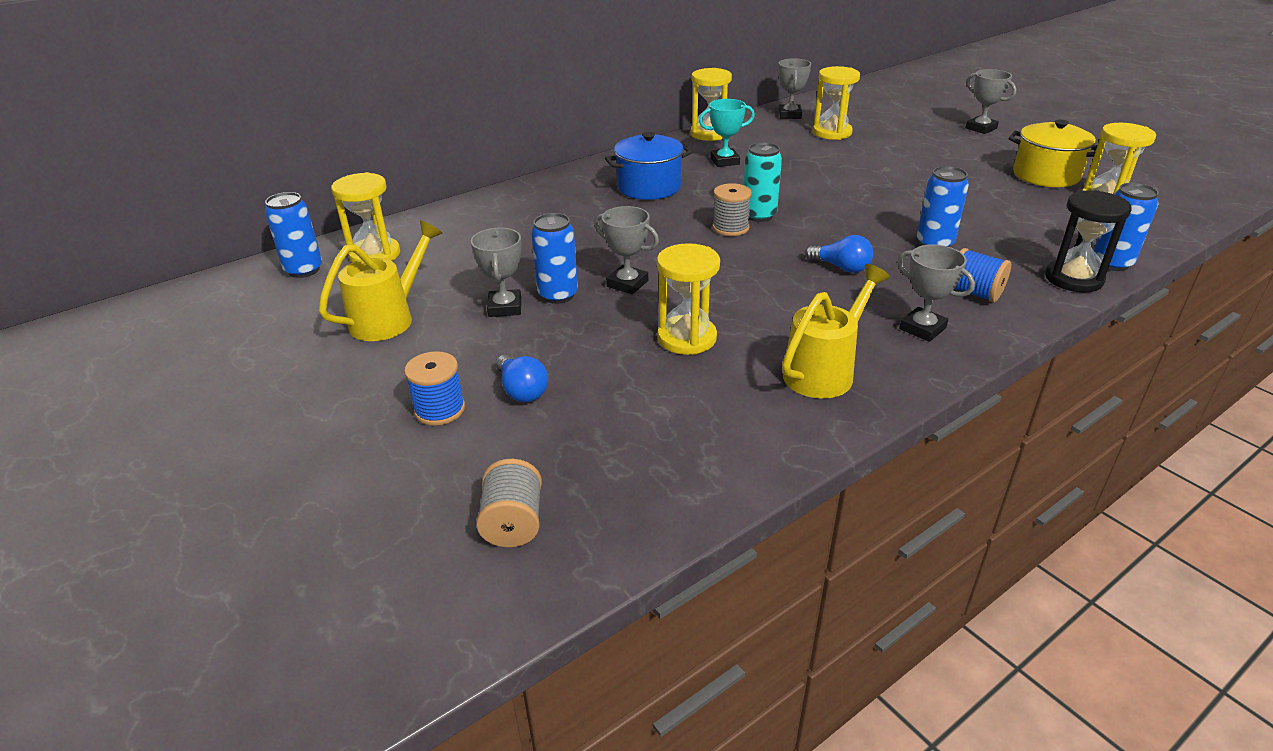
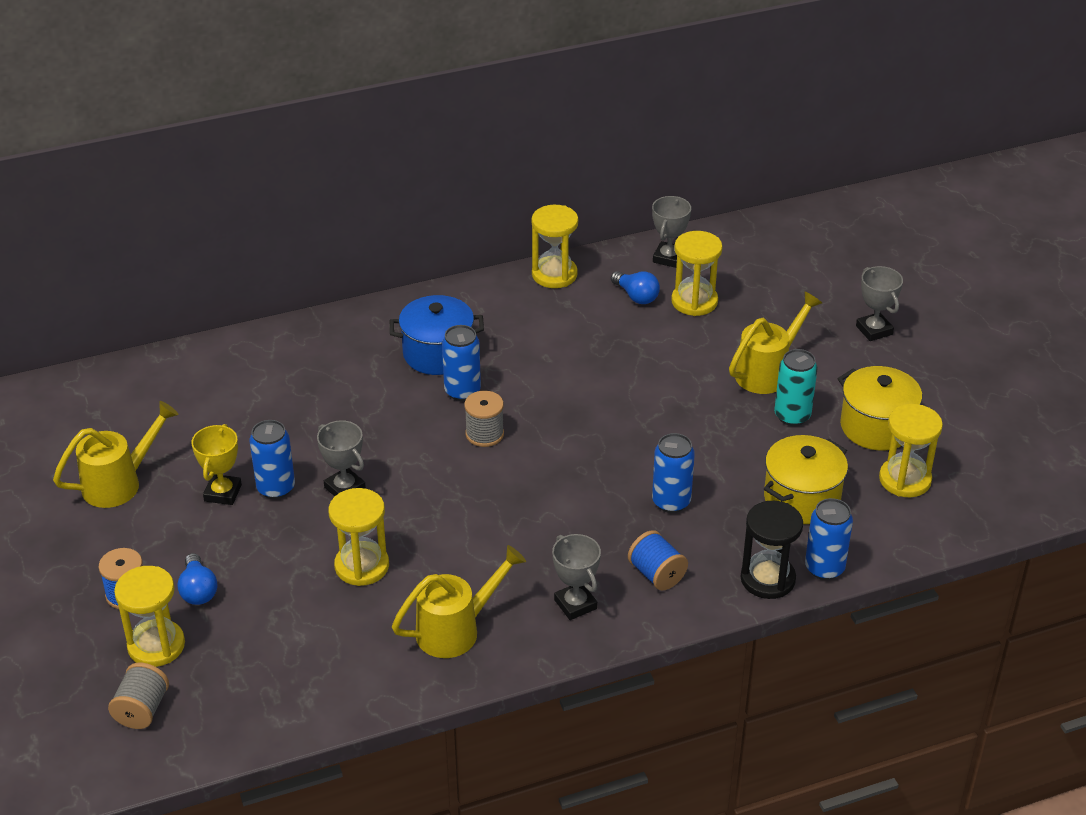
camera: 15 degrees right, 5 degrees up
(304, 270) = (63, 403): blue can -> blue can (462, 391)
(375, 255) = (132, 397): yellow hourglass -> yellow hourglass (156, 645)
(505, 307) = (222, 493): grey trophy -> yellow trophy
(725, 161) = (542, 327): turquoise trophy -> none
(759, 215) = (524, 422): turquoise can -> turquoise can (792, 416)
(841, 267) = (556, 513): blue light bulb -> blue light bulb (636, 296)
(928, 159) = (767, 372): none -> yellow watering can
(1039, 224) = (801, 498): none -> yellow pot

